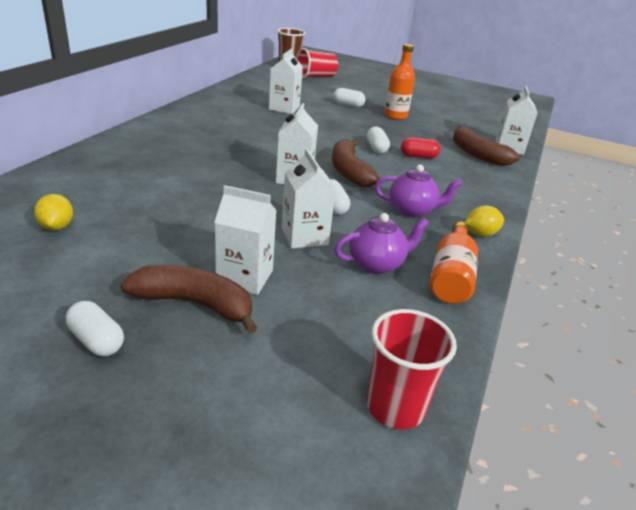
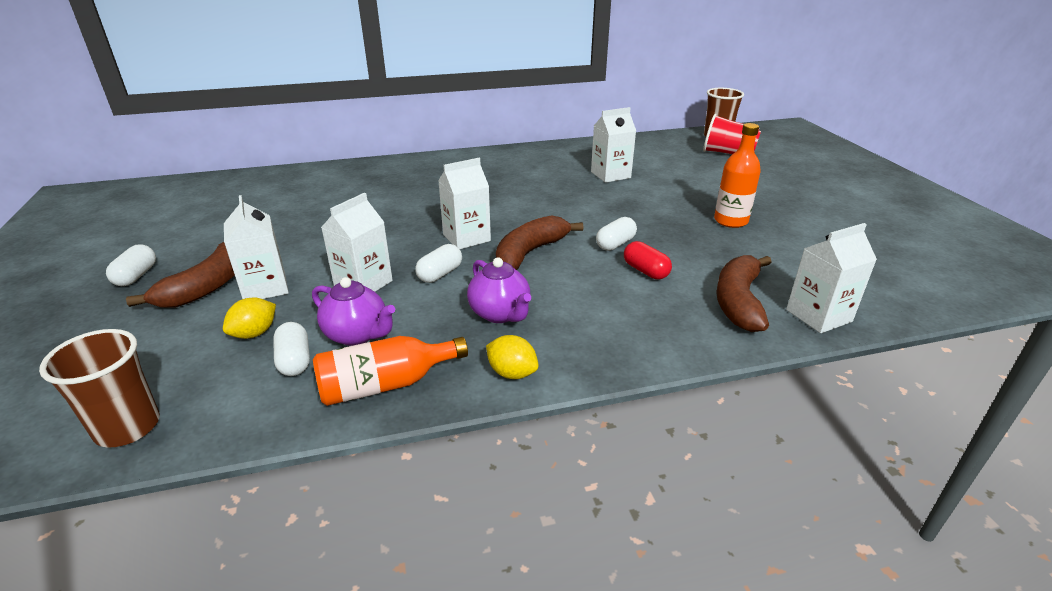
camera: 55 degrees right, 0 degrees up
(57, 227) = (260, 204): yellow lemon -> yellow lemon (254, 333)
(195, 304) = (208, 286): brown banana -> brown banana turned 45 degrees clockwise
(348, 105) = (694, 192): white capsule -> white capsule (294, 360)
(395, 407) = (128, 427): red cup -> brown cup

